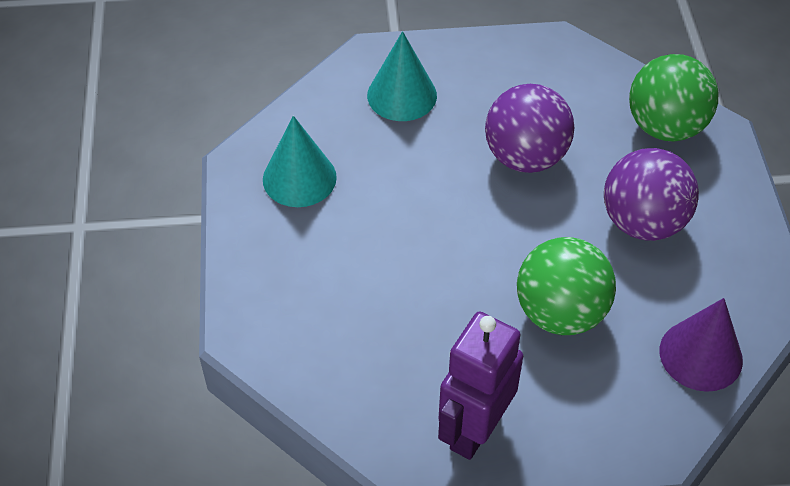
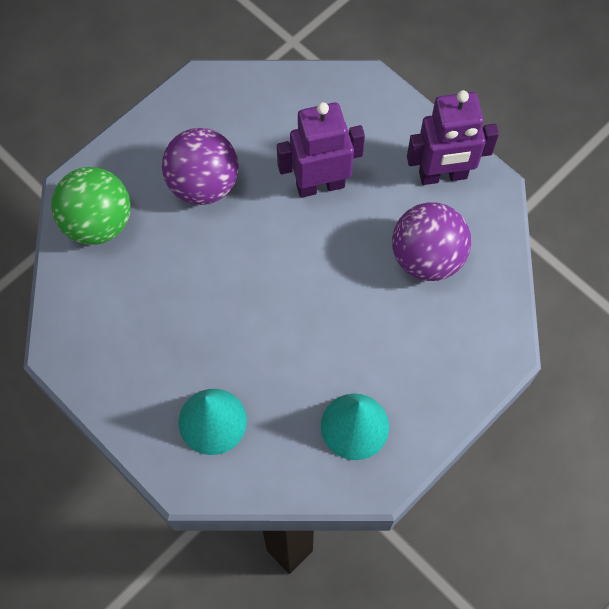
camera: 130 degrees left, 15 degrees up
(525, 157) = (204, 291): purple ball -> purple ball (427, 257)
(560, 313) = (320, 185): green ball -> purple robot
(700, 355) = (283, 96): purple cone -> none

